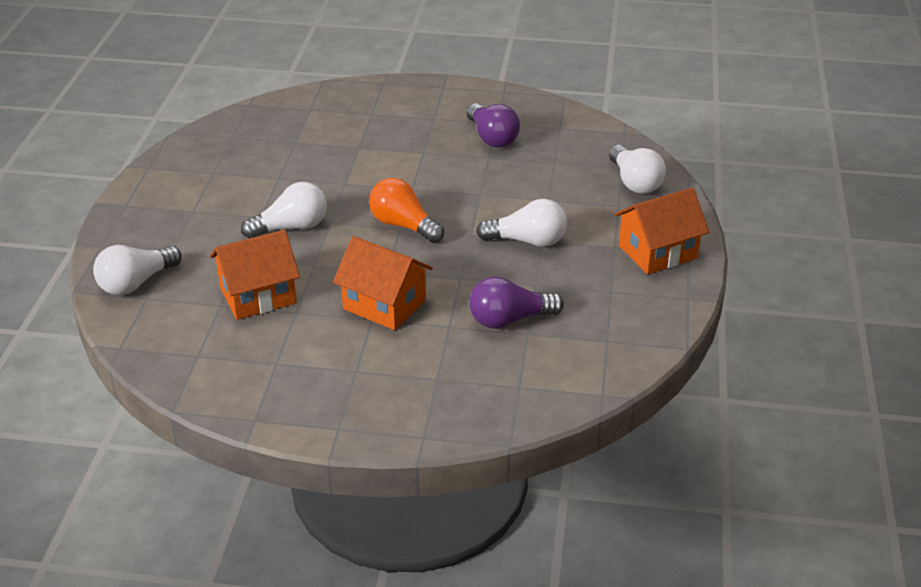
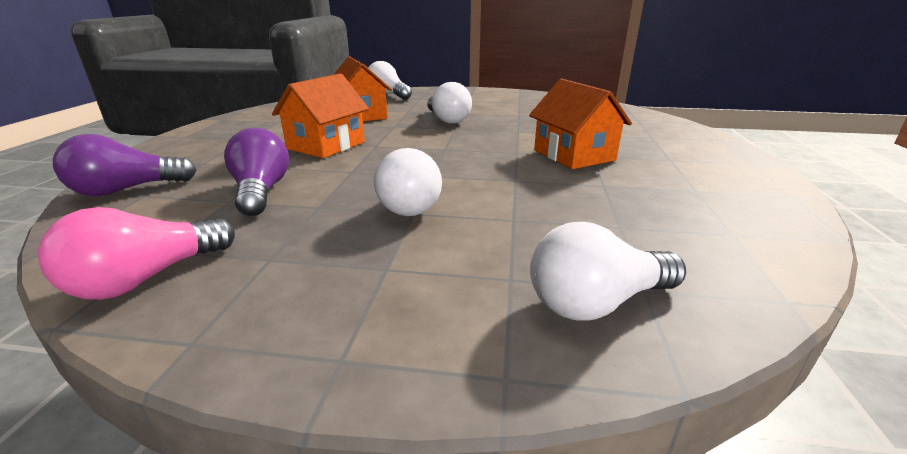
camera: 90 degrees right, 10 degrees down
(403, 225) = (449, 150): orange light bulb -> none
(492, 137) = (653, 187): purple light bulb -> purple light bulb (127, 190)
(639, 333) = (147, 278): none -> pink light bulb
(658, 252) = (355, 315): orange house -> orange house (573, 155)

